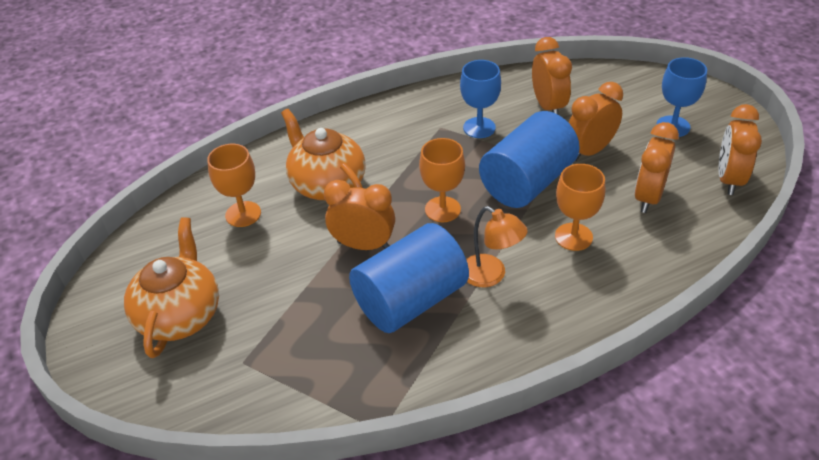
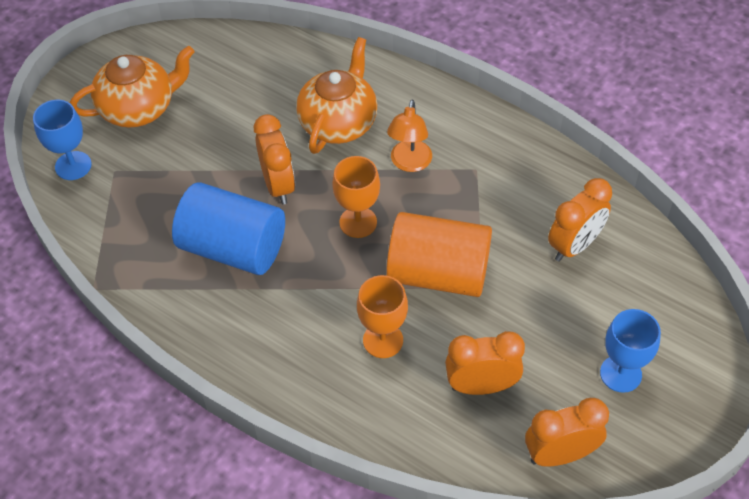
camera: 60 degrees right, 10 degrees up
(243, 214) = (267, 86): orange goblet -> none
(479, 128) = (497, 200): blue goblet -> blue goblet (73, 166)
(491, 276) = (294, 294): orange lamp -> orange lamp (409, 163)
(527, 182) = (438, 273): blue cylinder -> orange cylinder
(589, 151) = (523, 309): orange clock -> none

